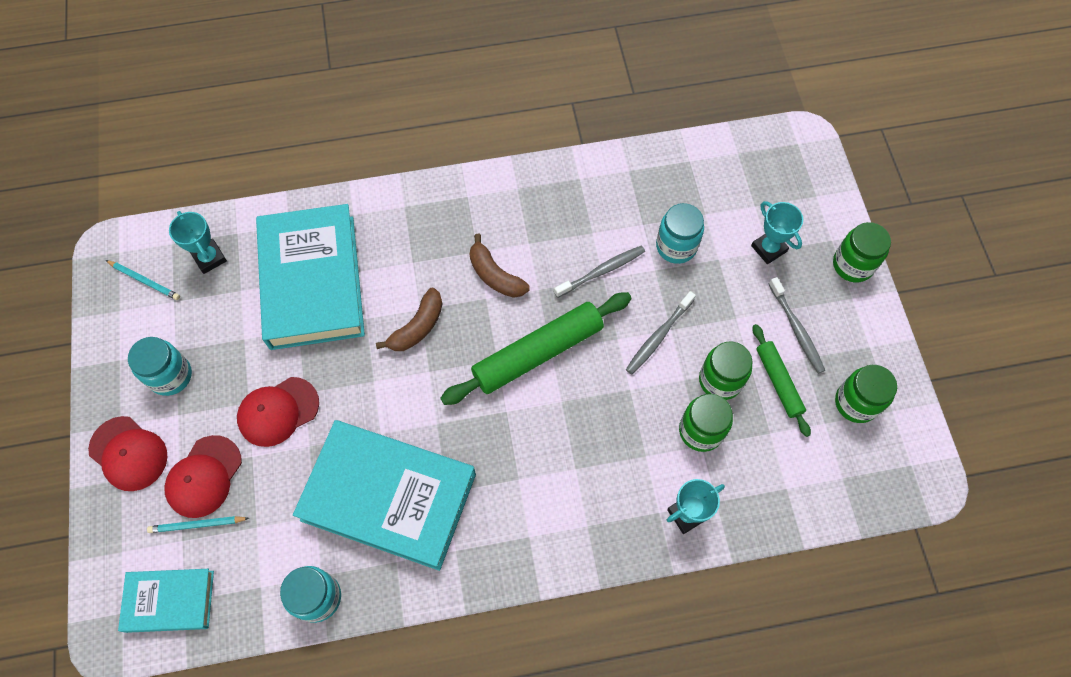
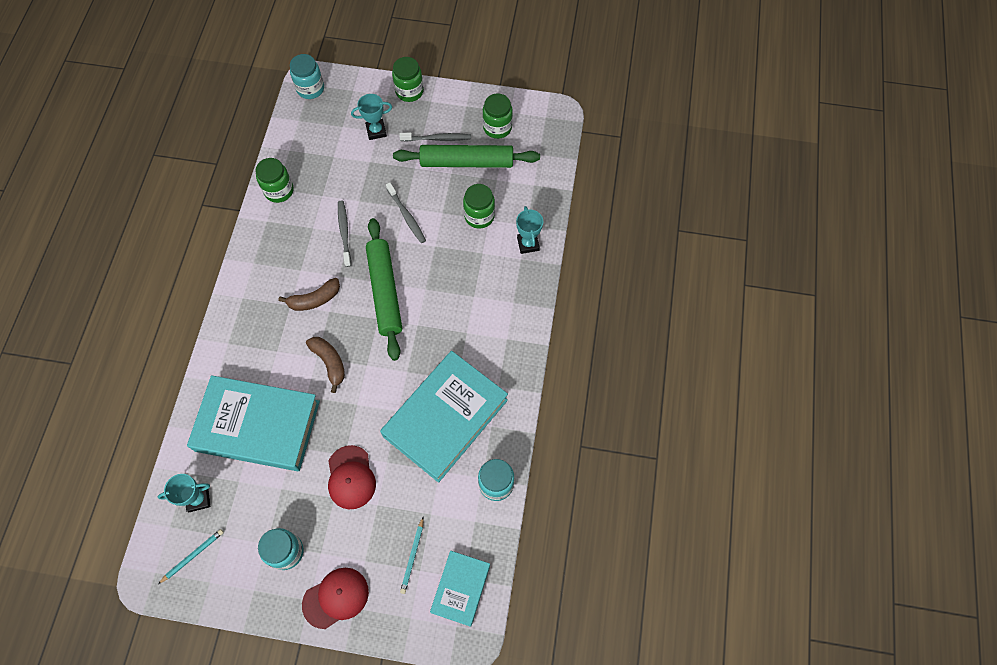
camera: 70 degrees left, 0 degrees up
(204, 477) = (378, 543): red cap -> none
(676, 246) = (348, 182): turquoise jar -> turquoise jar (310, 89)
(720, 380) = (451, 193): green jar -> green jar (279, 191)
(778, 382) = (466, 162): green rolling pin -> green rolling pin, size x1.77

